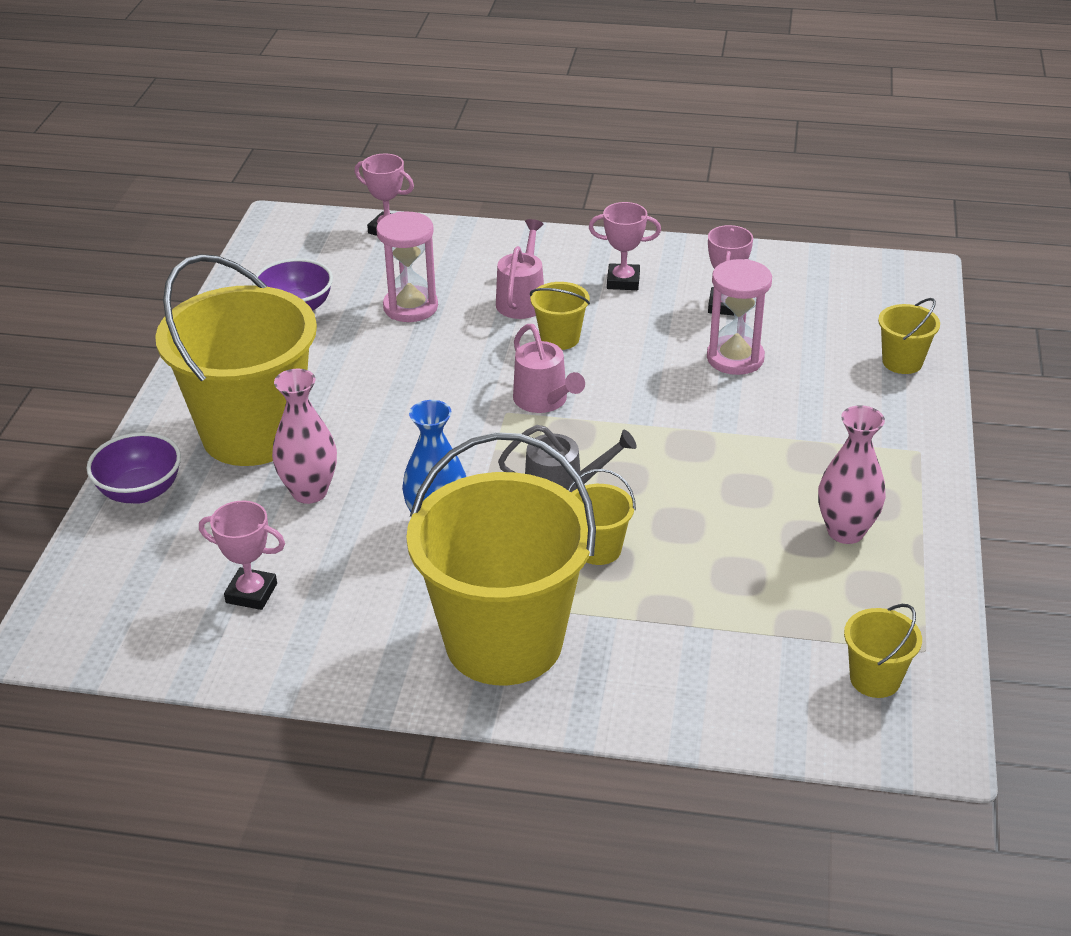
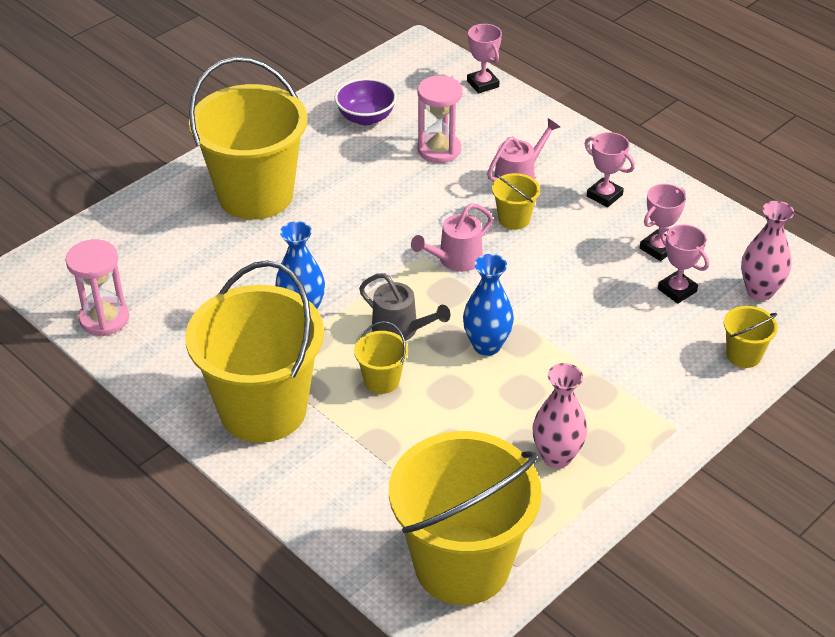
camera: 35 degrees right, 5 degrees up
(140, 491) = (158, 202): purple bowl -> none
(251, 593) = (155, 300): pink trophy -> pink trophy (677, 290)
(309, 492) = (250, 251): pink vase -> pink vase (760, 291)
(544, 401) = (455, 259): pink watering can -> pink watering can turned 45 degrees clockwise
(665, 465) = (487, 345): none -> blue vase
(735, 358) = (621, 292): pink hourglass -> pink hourglass (104, 318)
(875, 679) = (462, 565): yellow bucket -> yellow bucket, size x2.42

